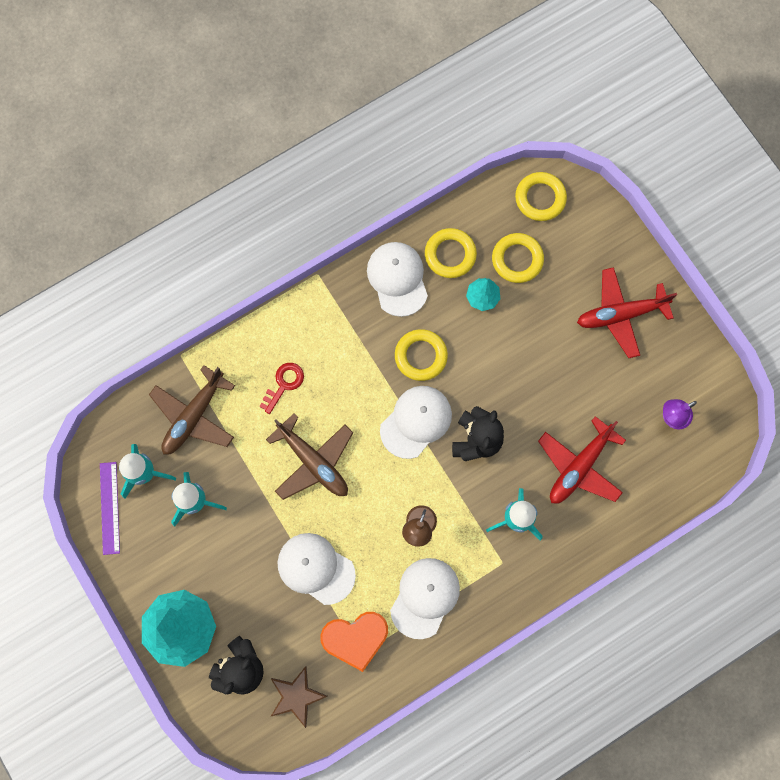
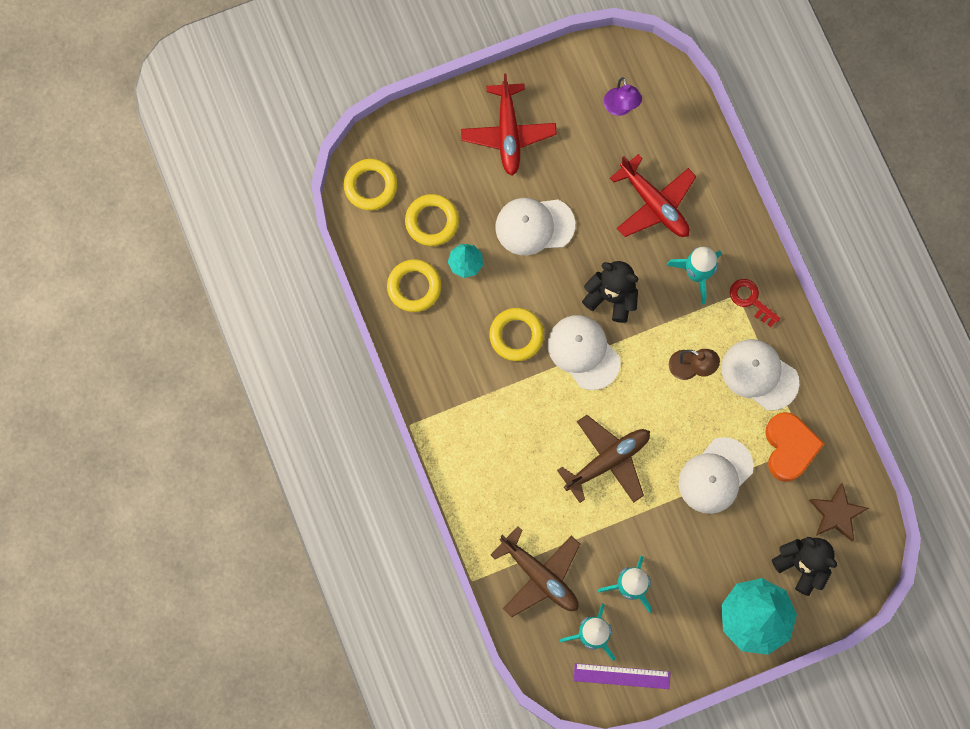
camera: 80 degrees left, 0 degrees up
(284, 384) = (522, 478): red key -> red key (750, 300)
(397, 279) = (430, 344): white cap -> white cap (534, 226)

